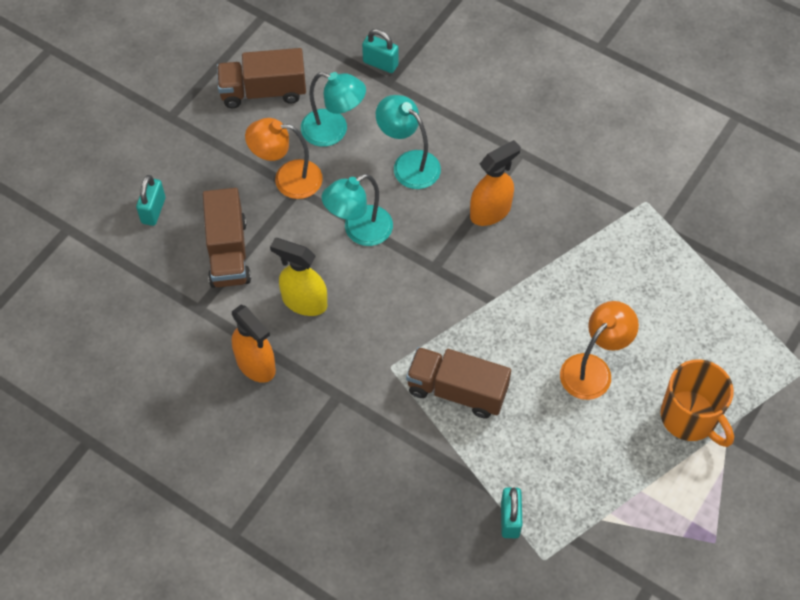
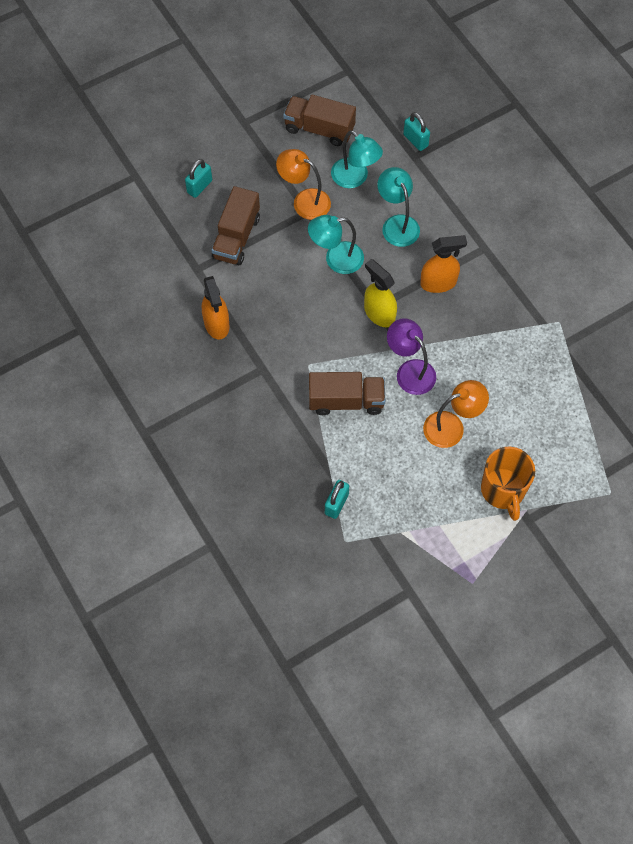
camera: 25 degrees right, 5 degrees up
(304, 302) = (271, 294): yellow spray bottle -> yellow spray bottle (379, 313)
(457, 391) = (346, 401): brown truck -> brown truck turned 135 degrees clockwise
(511, 325) = (410, 371): none -> purple lamp

